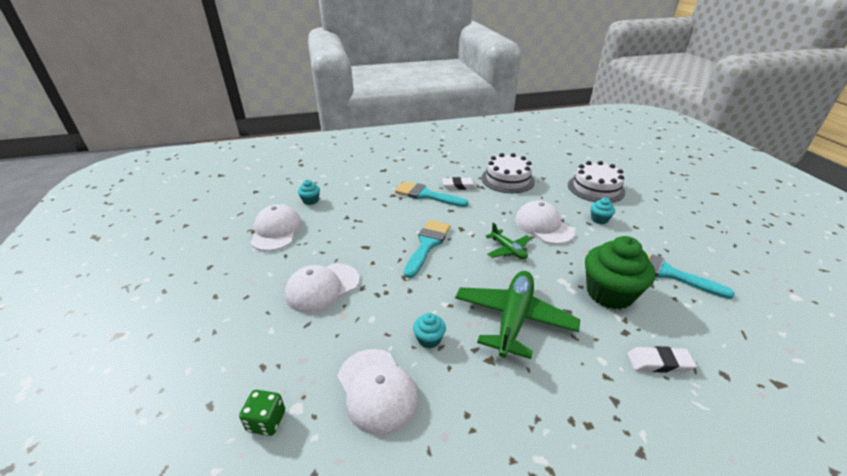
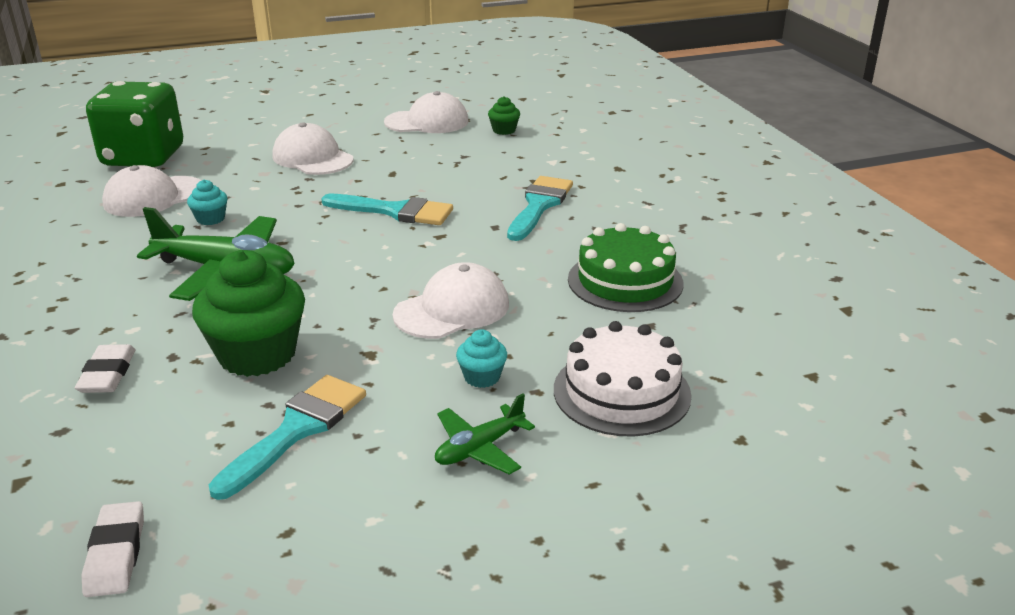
camera: 85 degrees right, 5 degrees down
(266, 421) = (143, 157): green dice -> green dice, size x2.46
(310, 201) = (504, 130): turquoise cupcake -> green cupcake
(459, 186) = (580, 232): white eraser -> white eraser (116, 554)
(507, 179) = (625, 281): white cake -> green cake
(508, 250) = (380, 273): green plane -> green plane (479, 448)

